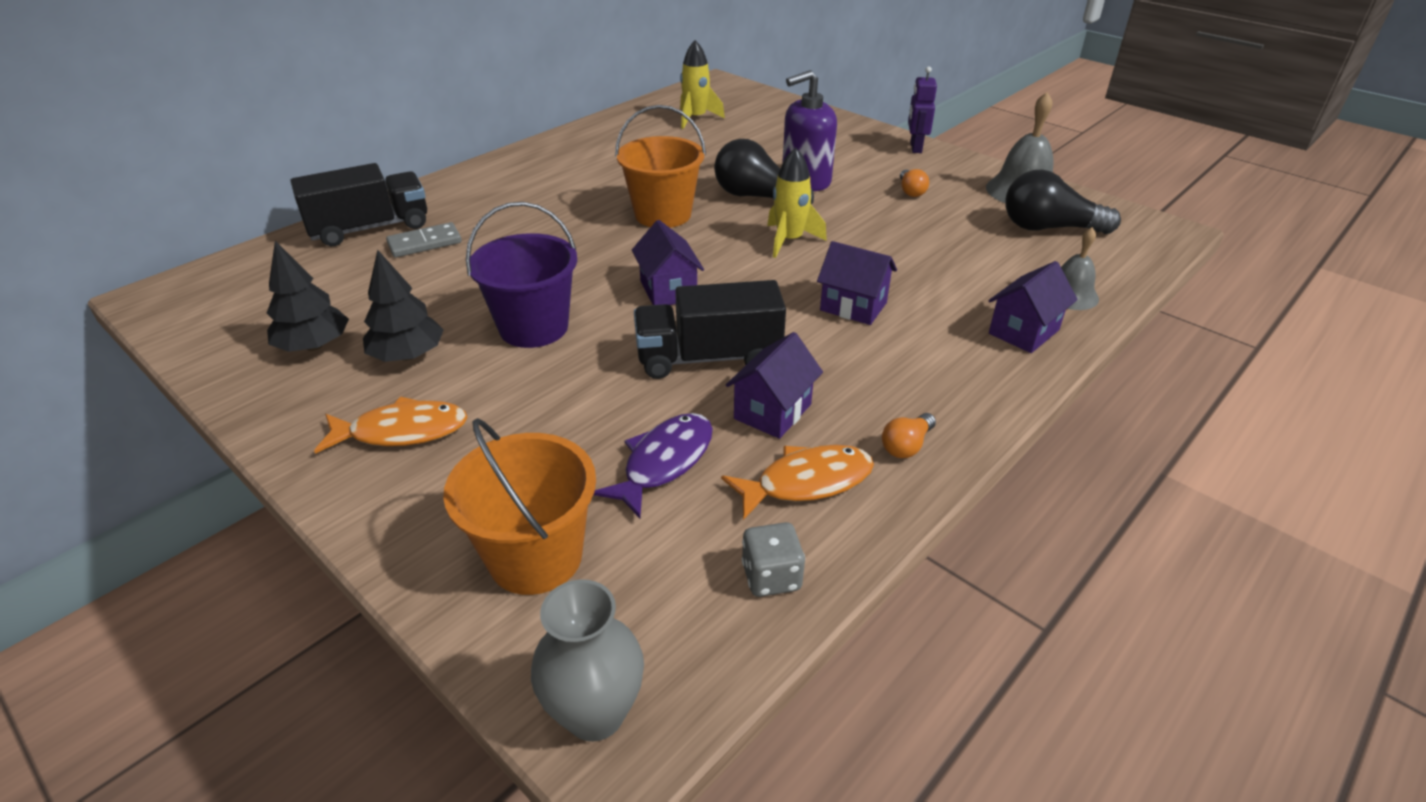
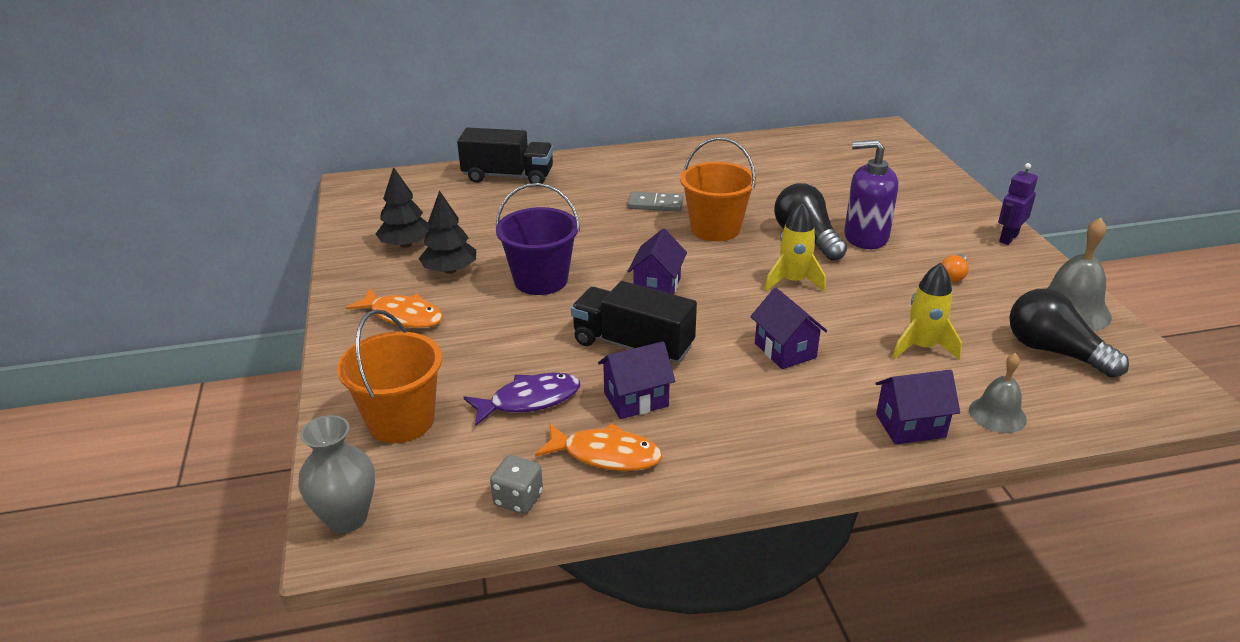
camera: 35 degrees right, 5 degrees down
(425, 243) = (531, 198): grey domino -> grey domino (655, 204)
(696, 118) = (829, 157): yellow rocket -> yellow rocket (922, 347)
(906, 446) = (705, 464): orange light bulb -> none

